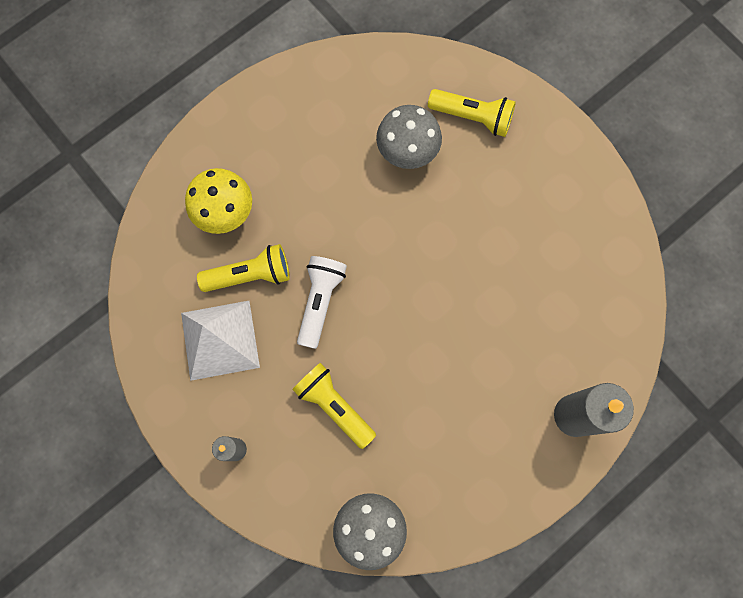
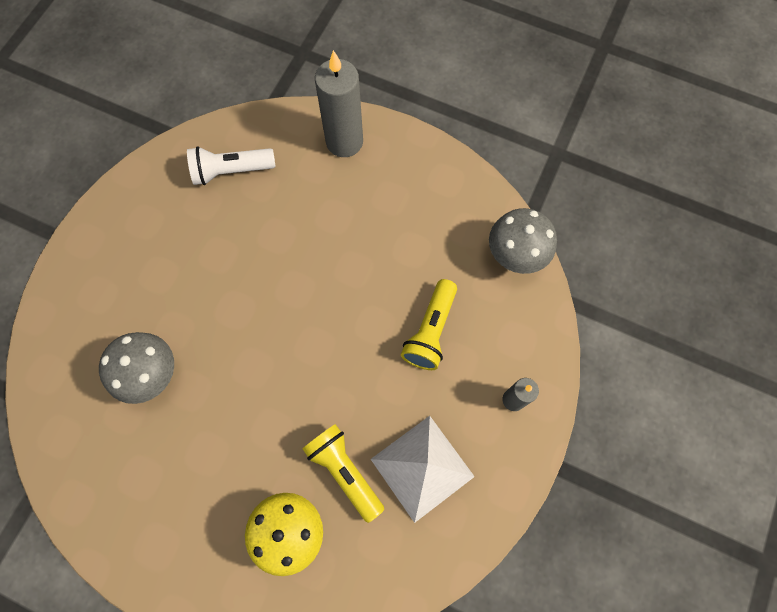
camera: 115 degrees left, 5 degrees down
(320, 301) = (341, 389): white flashlight -> white flashlight (231, 171)
(472, 117) = (91, 329): yellow flashlight -> none

